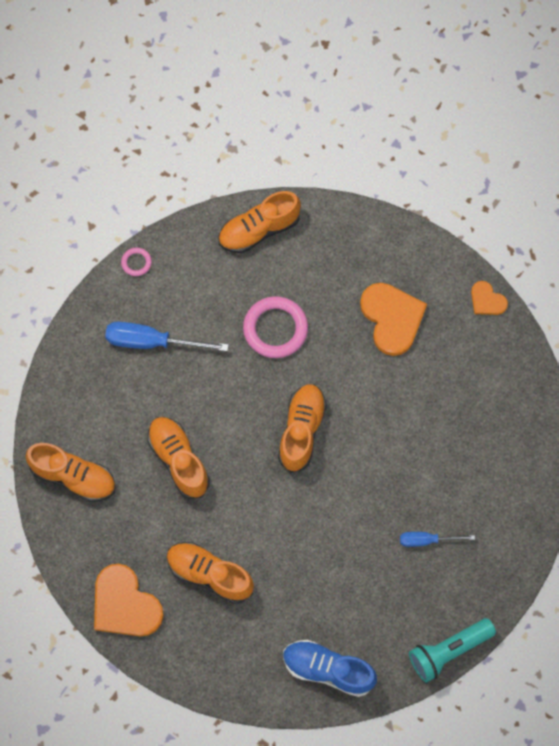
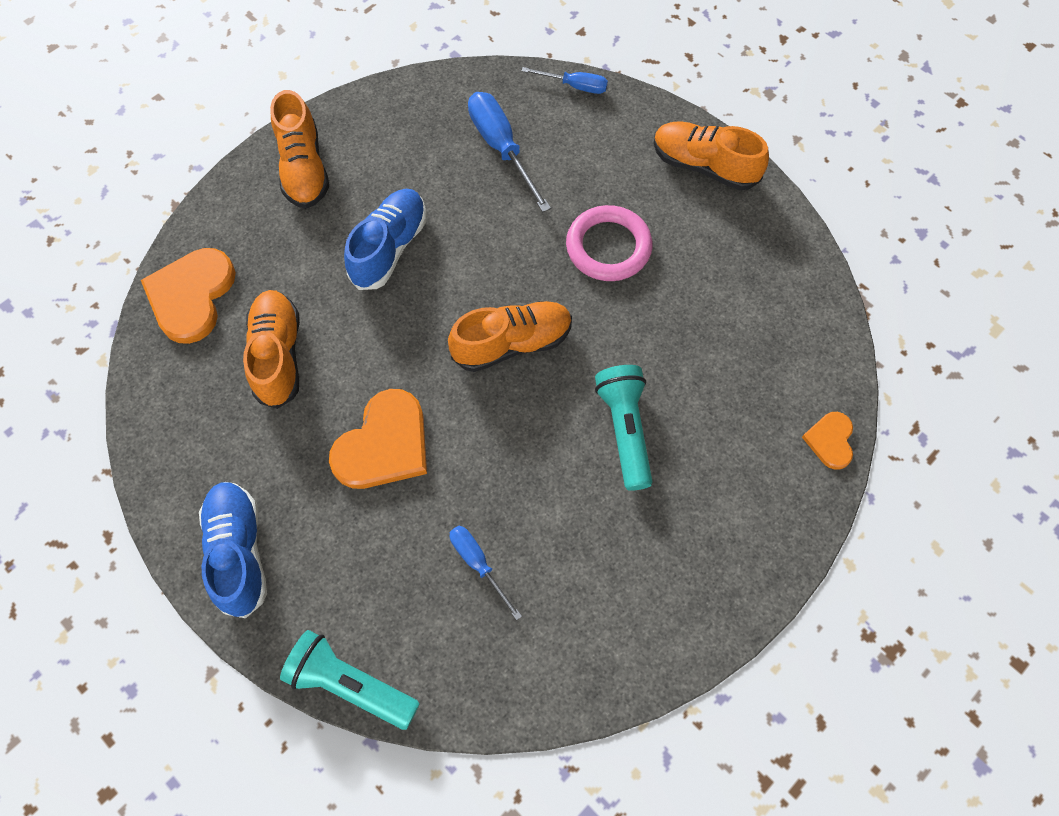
camera: 55 degrees right, 5 degrees down
(136, 262) = (574, 86): pink ring -> blue screwdriver
(178, 460) = (389, 248): orange shoe -> blue shoe
(392, 318) = (719, 353): orange heart -> orange heart (384, 444)
(402, 406) = (624, 430): none -> turquoise flashlight

